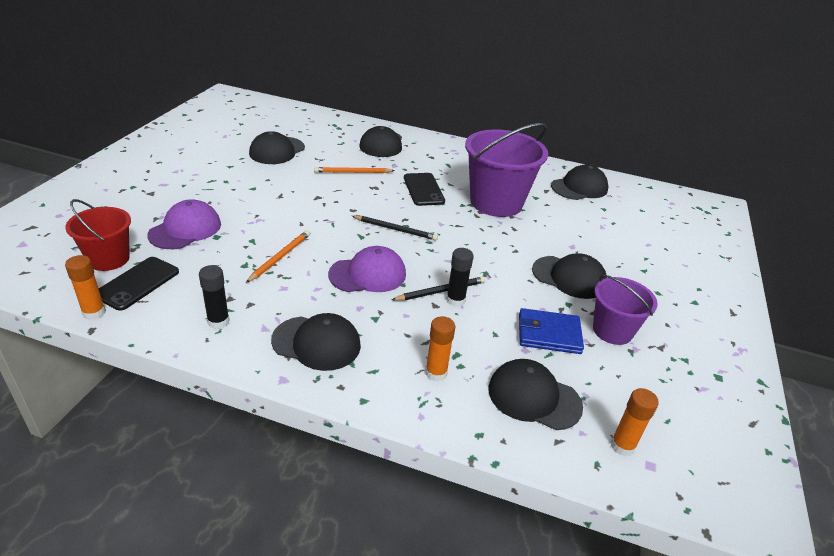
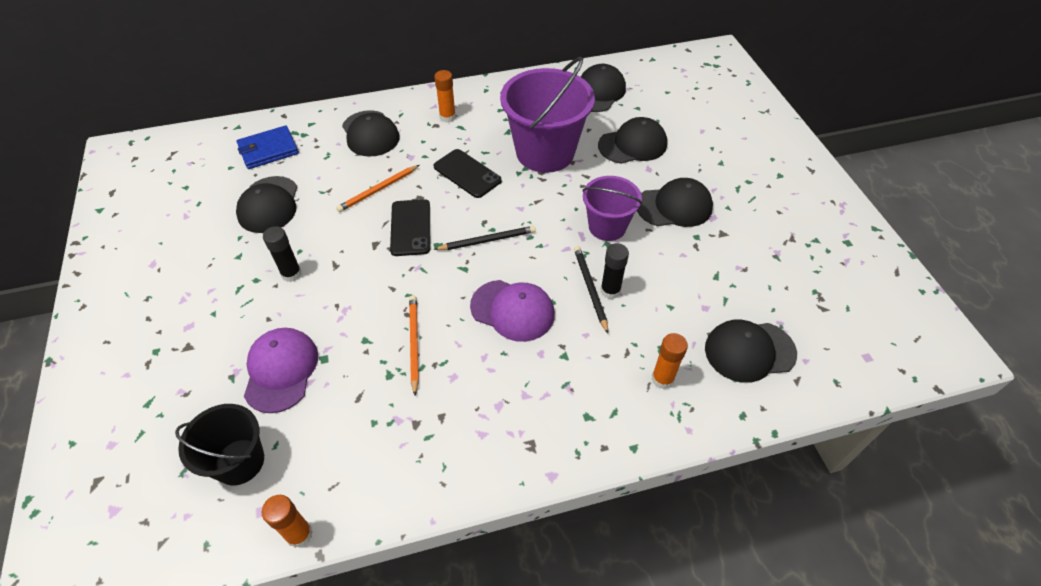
camera: 30 degrees left, 15 degrees up
(109, 259) = (239, 461): red bucket -> black bucket
(137, 283) = (305, 469): black phone -> black phone (410, 227)
(218, 321) = (433, 456): black glue stick -> black glue stick (291, 274)
(317, 343) = (542, 417): black cap -> black cap (633, 145)
(368, 274) = (513, 310): purple cap -> purple cap turned 75 degrees clockwise
(441, 291) = (590, 288): black pencil -> black pencil turned 45 degrees counterclockwise
(549, 334) = (708, 279): blue wallet -> blue wallet (268, 150)
(612, 330) = (748, 244): purple bucket -> purple bucket (607, 227)
(622, 446) = (839, 353): orange glue stick -> orange glue stick (447, 117)

